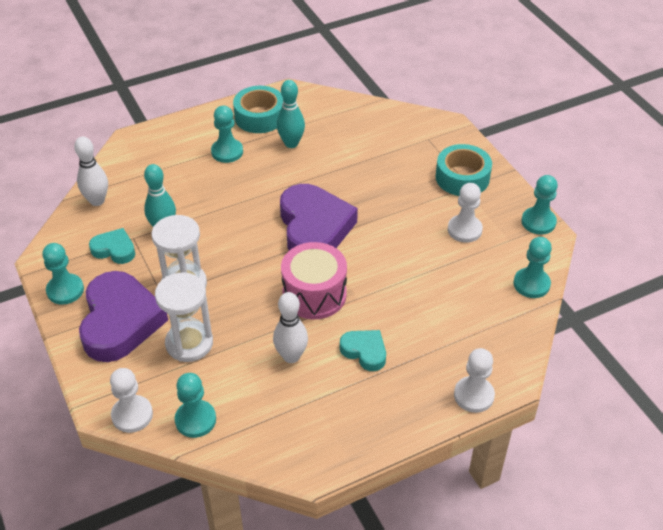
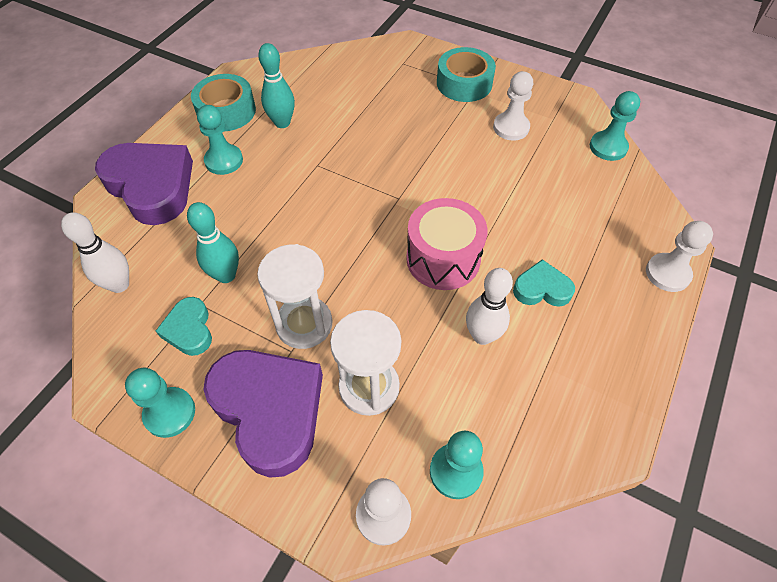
camera: 35 degrees left, 10 degrees up
(114, 249) = (189, 329): turquoise heart -> turquoise heart turned 90 degrees counterclockwise
(314, 227) = (380, 193): purple heart -> purple heart (152, 186)
(538, 222) = (559, 92): turquoise pawn -> none

